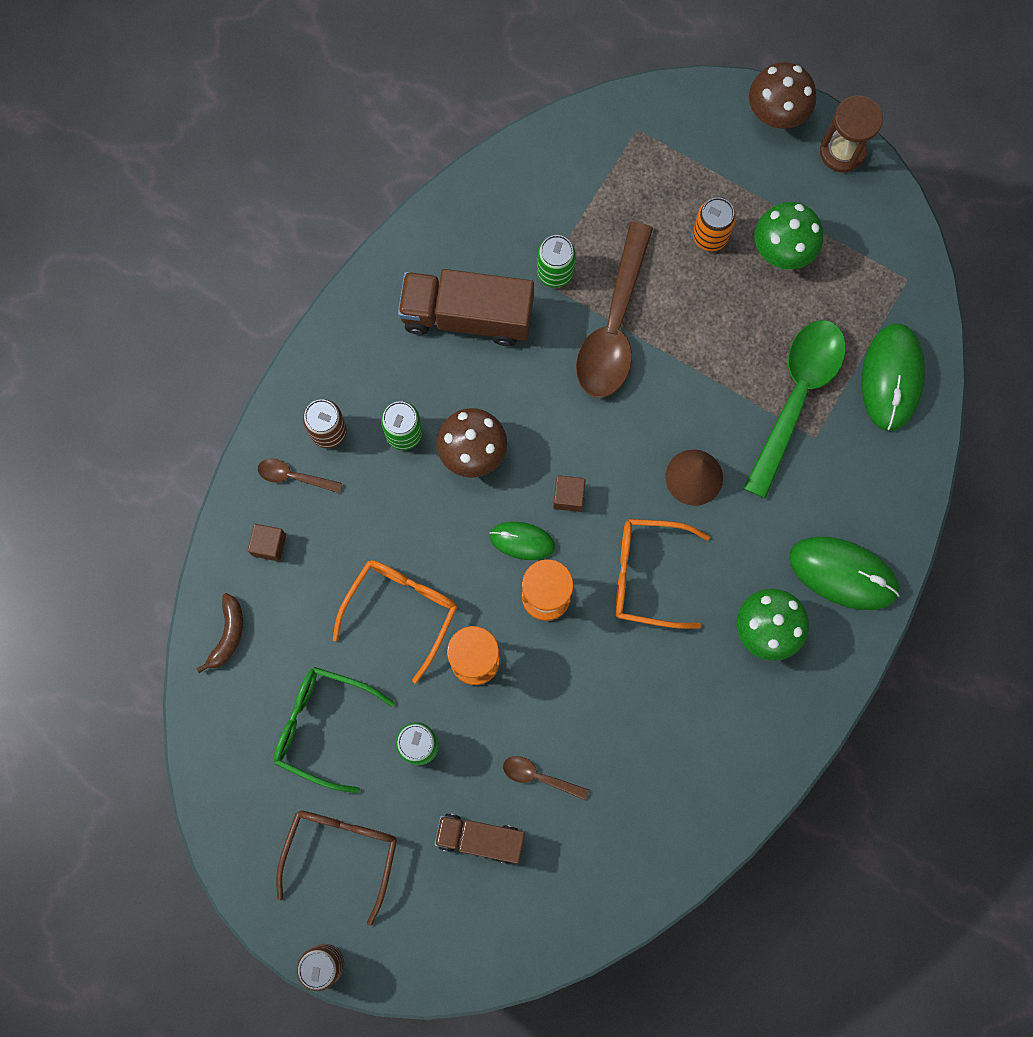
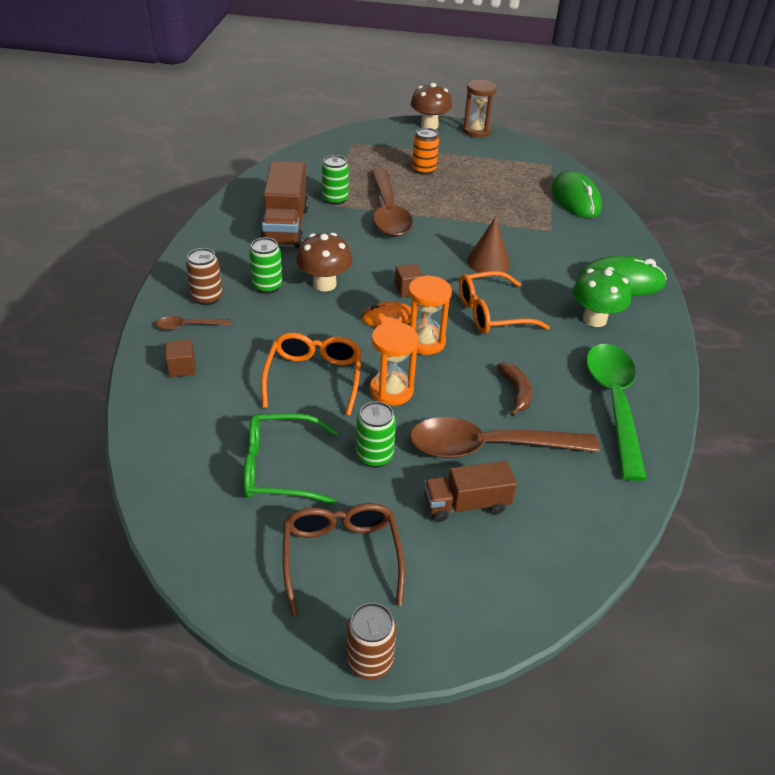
camera: 25 degrees left, 35 degrees down
(228, 635) = (164, 431): brown banana -> brown banana (516, 392)
(467, 316) = (285, 227): brown truck -> brown truck turned 75 degrees counterclockwise
(522, 541) = (388, 318): green mouse -> orange mouse
(539, 777) = (489, 447): brown spoon -> brown spoon, size x2.27
(782, 250) = (471, 167): green mushroom -> none
(796, 397) = (526, 217): green spoon -> green spoon (614, 404)

